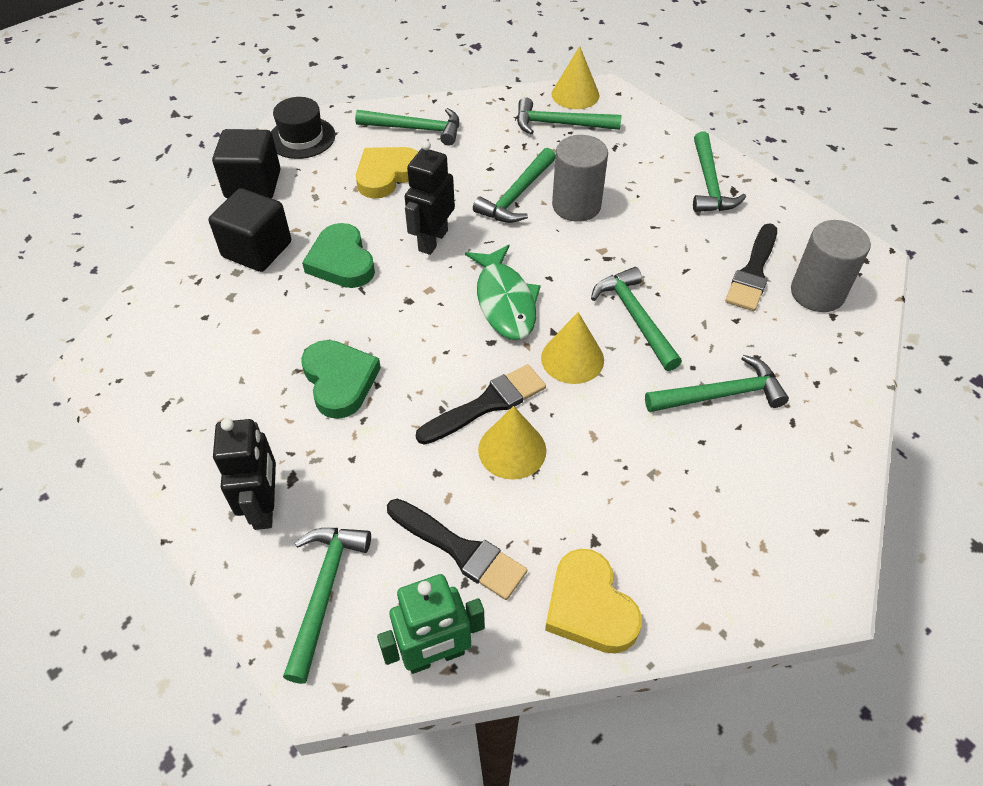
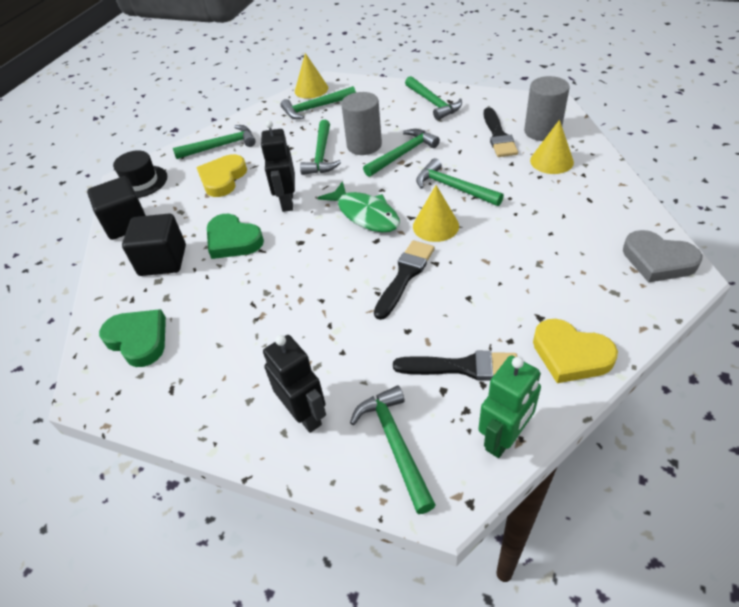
camera: 25 degrees left, 5 degrees down
(339, 381) = (293, 310): green heart -> green heart (138, 339)
(512, 450) = (444, 293): yellow cone -> yellow cone (551, 161)
(721, 394) = (539, 204): green hammer -> green hammer (403, 154)
(805, 552) = (658, 260): none -> grey heart

